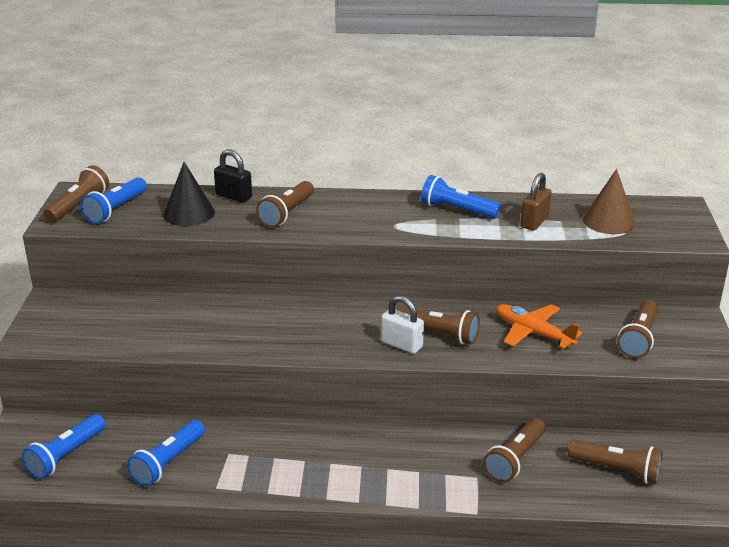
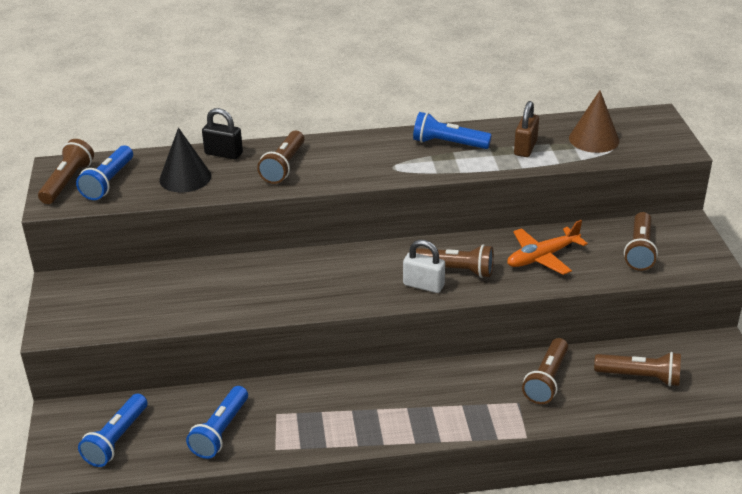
camera: 10 degrees left, 5 degrees up
(533, 333) = (542, 257): orange plane -> orange plane turned 60 degrees counterclockwise

